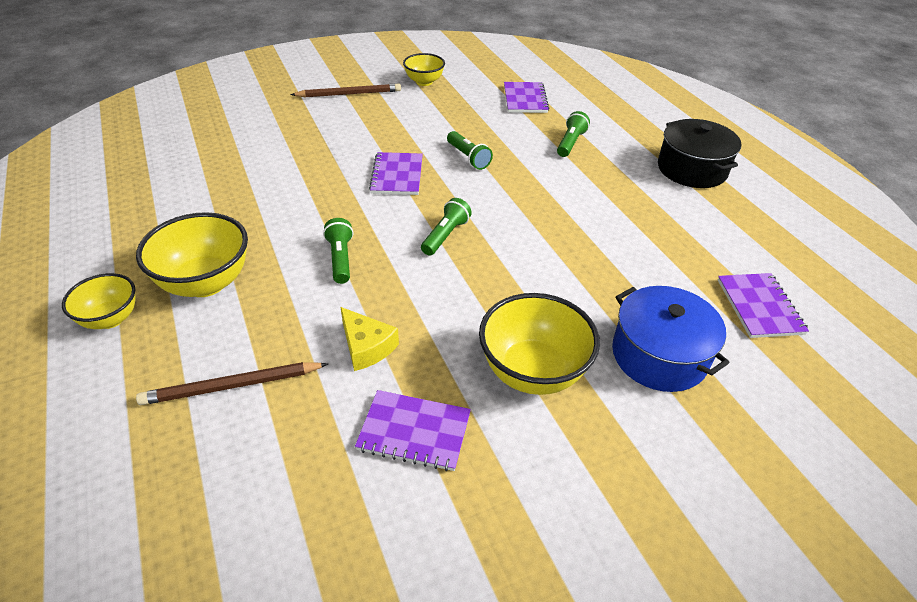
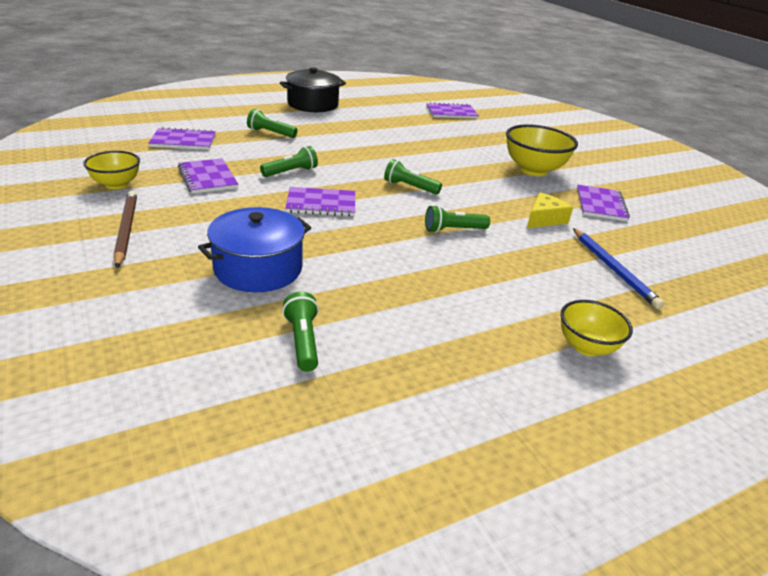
camera: 95 degrees left, 10 degrees down
(187, 168) = (302, 341): none -> green flashlight
(206, 283) = (512, 296): yellow bowl -> none
(232, 386) = (613, 269): brown pencil -> blue pencil
(444, 116) = (207, 178): none -> purple notebook
(659, 355) = (501, 139): blue pot -> blue pot (258, 268)

